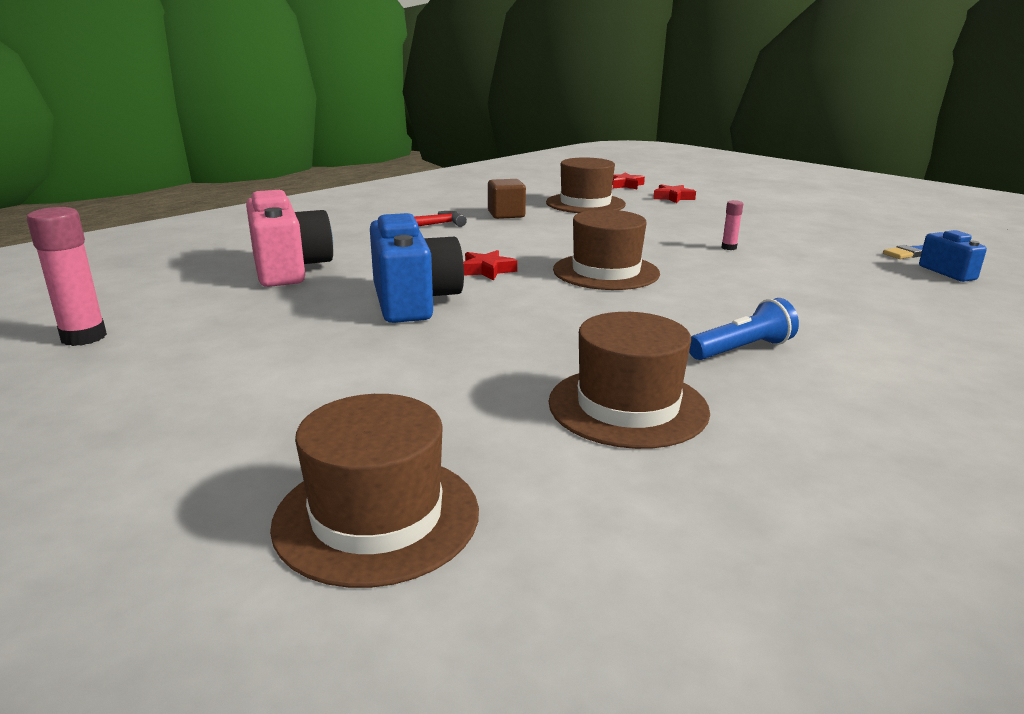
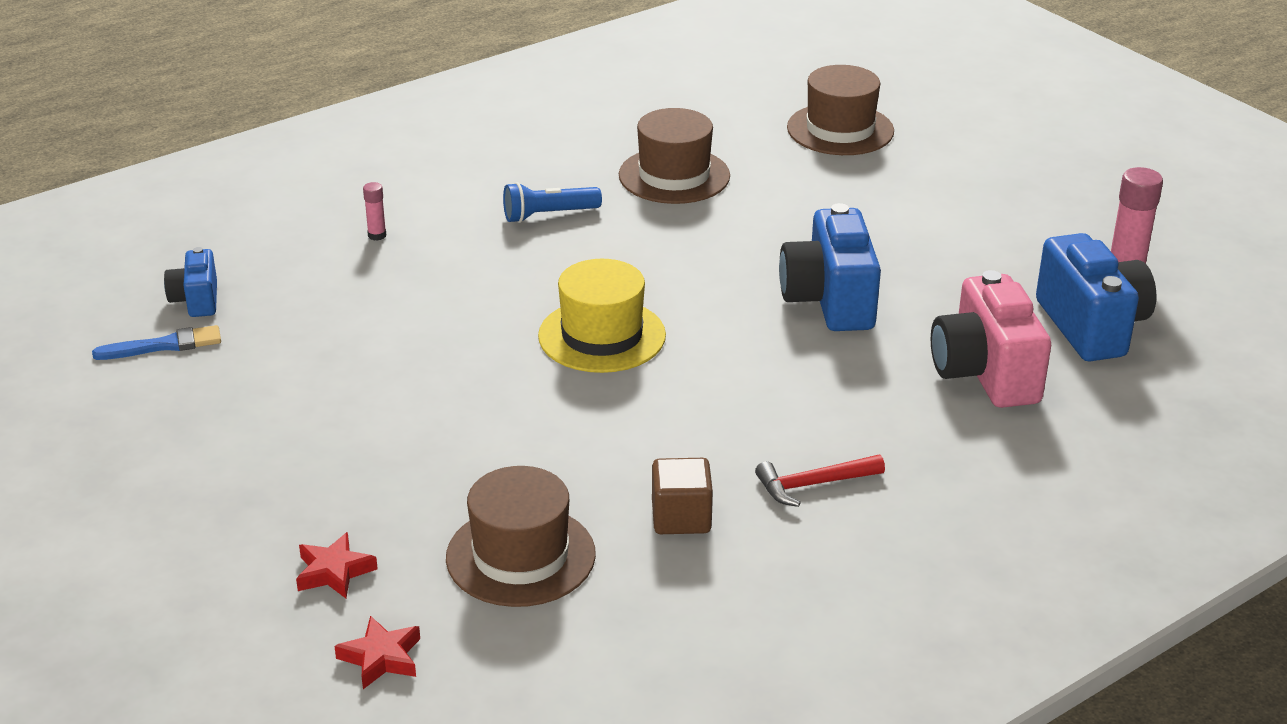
camera: 170 degrees left, 10 degrees up
(167, 299) = (1091, 327): none -> blue camera
(487, 270) = (743, 351): red star -> none
(606, 272) = (602, 336): brown hat -> yellow hat
(729, 248) = (403, 377): pink glue stick -> pink glue stick (377, 235)

